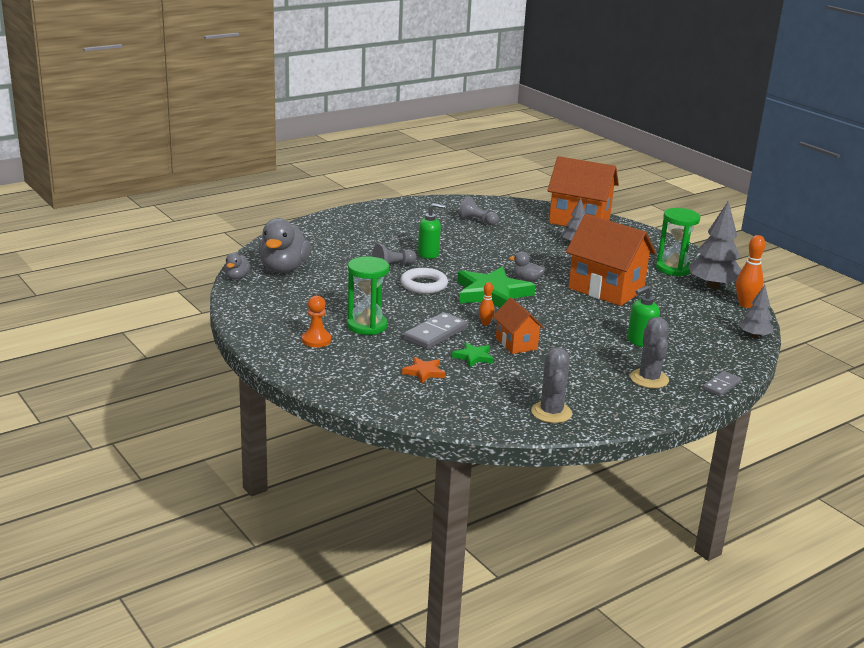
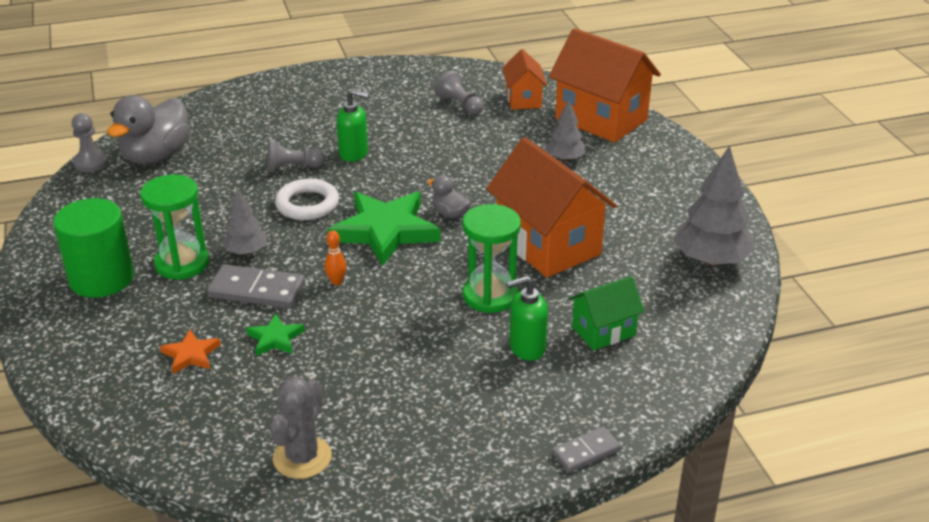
camera: 20 degrees right, 10 degrees up
(237, 277) = (91, 163): grey duck -> grey pawn
(316, 340) = (102, 278): orange pawn -> green cylinder
(435, 334) = (257, 290): grey domino -> grey domino turned 45 degrees clockwise
(516, 344) = (350, 324): orange house -> orange house (523, 99)
(649, 379) = (487, 420): grey cactus -> none
(673, 269) = (674, 220): green hourglass -> green hourglass (490, 295)
(679, 328) = (603, 331): none -> green house
(745, 305) = (736, 302): orange bowling pin -> none
(754, 336) = (707, 364): grey tree -> grey tree (246, 252)

